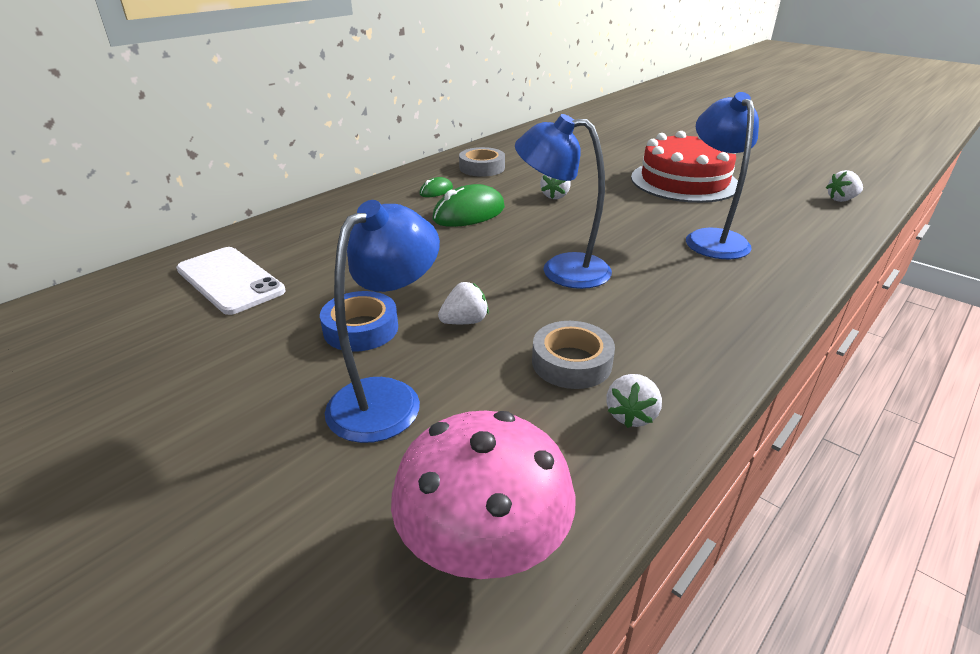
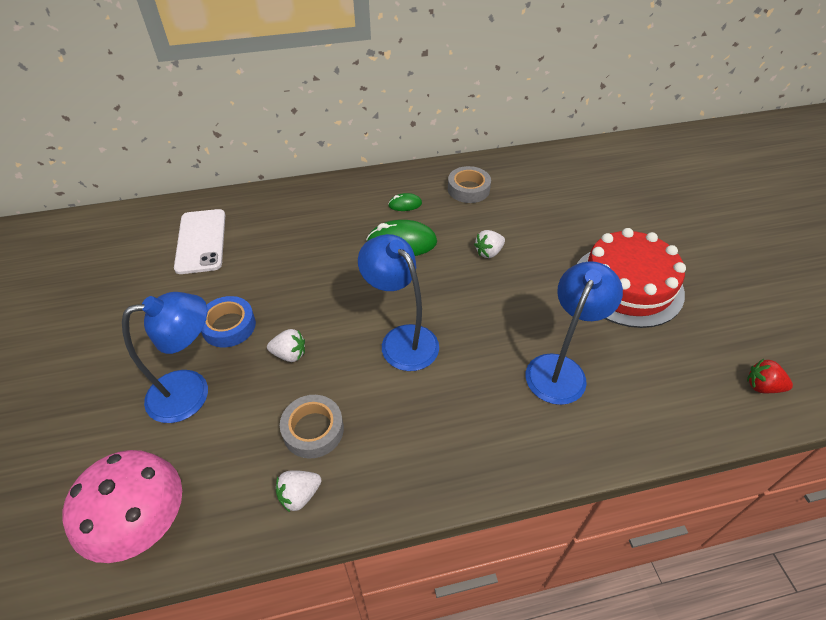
camera: 35 degrees right, 15 degrees up
(841, 199) = (762, 386): white strawberry -> red strawberry

